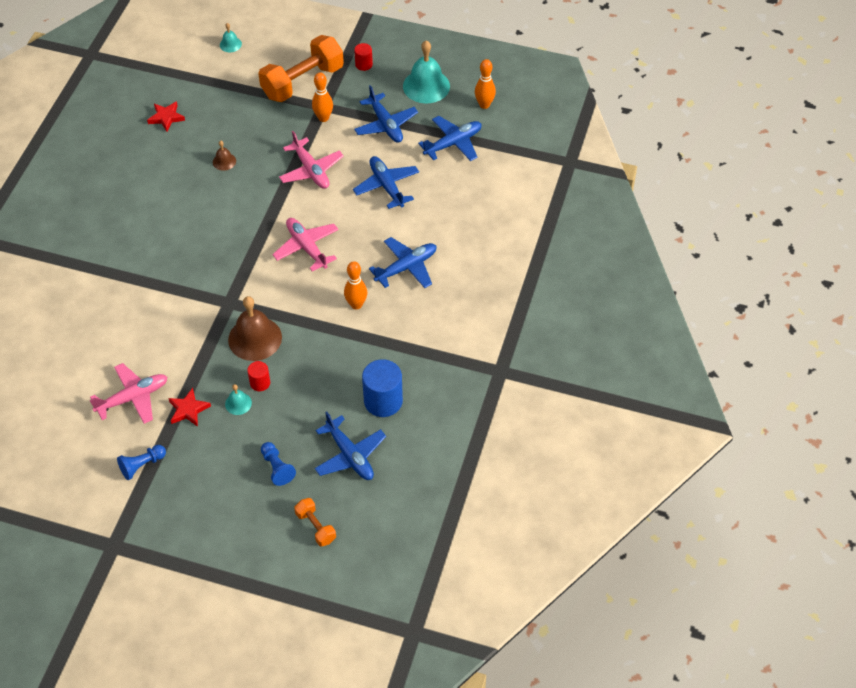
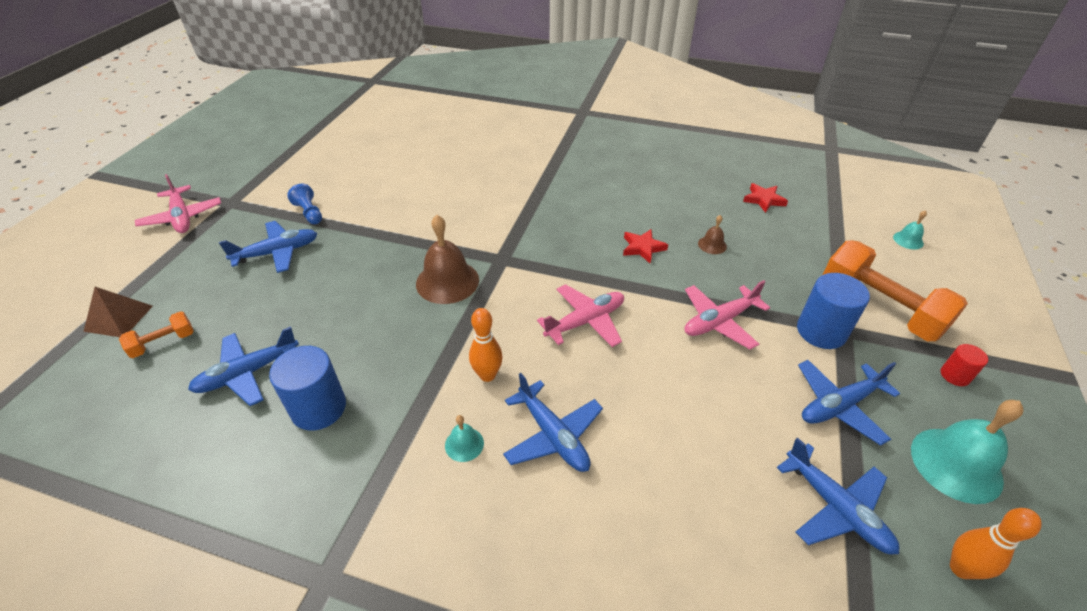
camera: 90 degrees right, 10 degrees down
(133, 398) = (390, 202): pink plane -> pink plane (182, 217)
(188, 410) = (364, 238): red star -> red star (642, 248)
(238, 403) = (360, 272): turquoise bell -> turquoise bell (464, 444)
(260, 383) = (383, 288): red cylinder -> none
(277, 468) = (261, 307): blue pawn -> none
(284, 575) = (119, 318): none -> brown pyramid
(323, 118) = (821, 331): orange bowling pin -> blue cylinder
(386, 186) = (711, 408): blue plane -> blue plane (277, 253)

